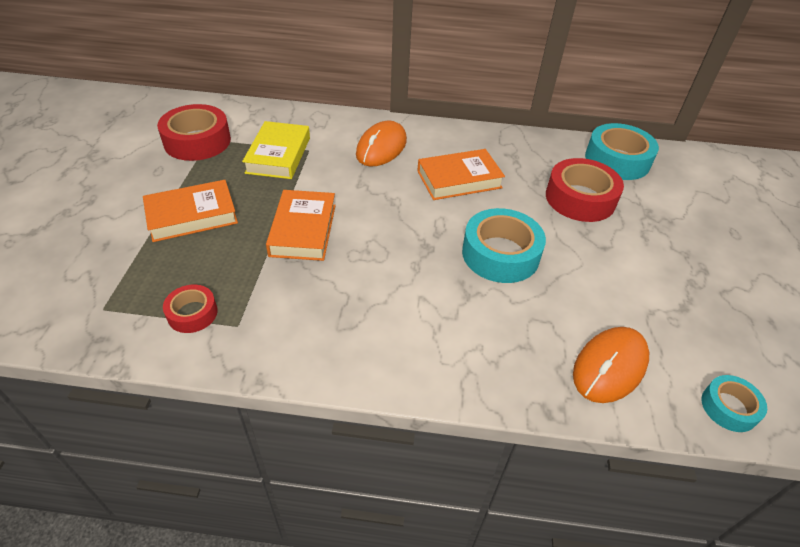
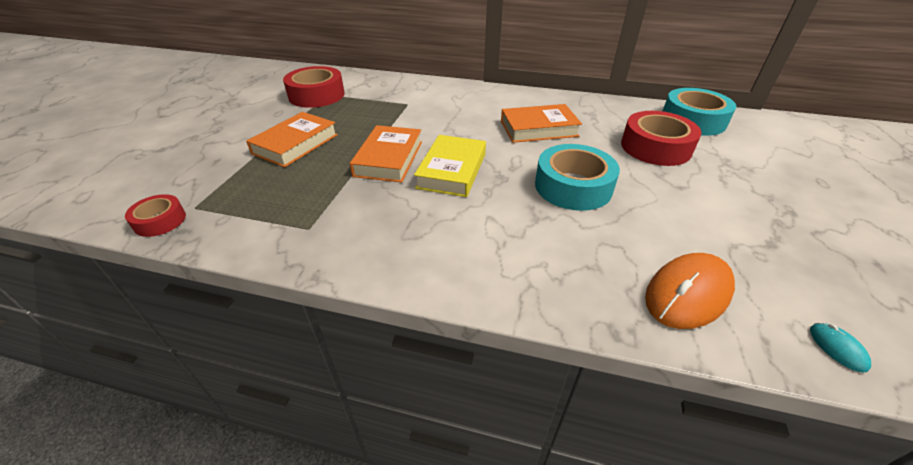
camera: 10 degrees right, 5 degrees down
(192, 215) = (295, 144): orange book -> orange book turned 45 degrees counterclockwise
(192, 313) = (271, 216): red tape -> red tape (160, 221)
(278, 155) = (381, 106): yellow book -> yellow book (452, 170)
(381, 147) = (471, 104): orange mouse -> none
(729, 407) = (837, 348): turquoise tape -> turquoise mouse

